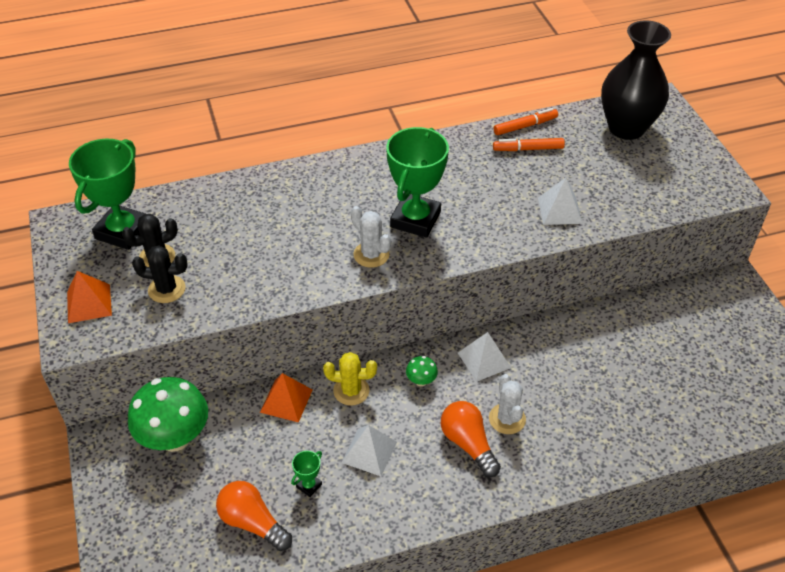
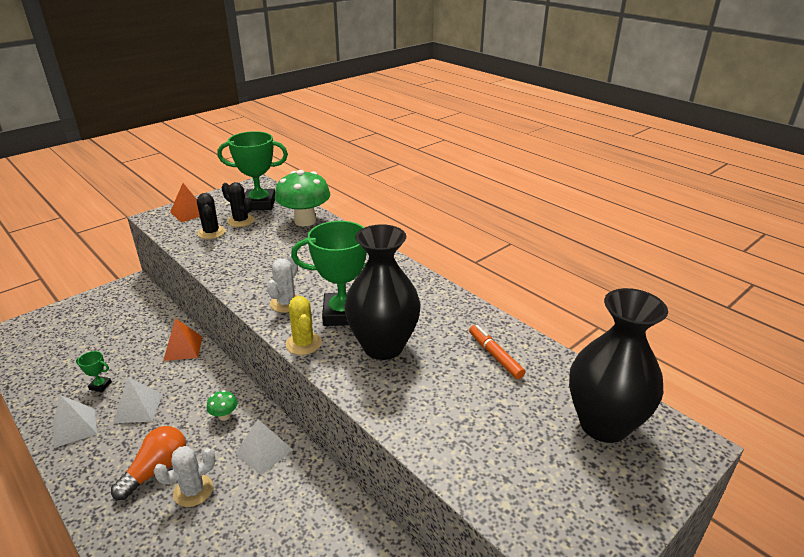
camera: 65 degrees right, 15 degrees down
(175, 438) = (138, 311): green mushroom -> green mushroom (305, 221)
(253, 522) = (64, 369): orange light bulb -> none
(351, 391) = (202, 378): yellow cactus -> yellow cactus (303, 343)
(480, 208) = (383, 346): none -> black vase
(525, 126) = (529, 345): orange marker -> none
(559, 210) = (416, 402): white pyramid -> white pyramid (74, 427)

